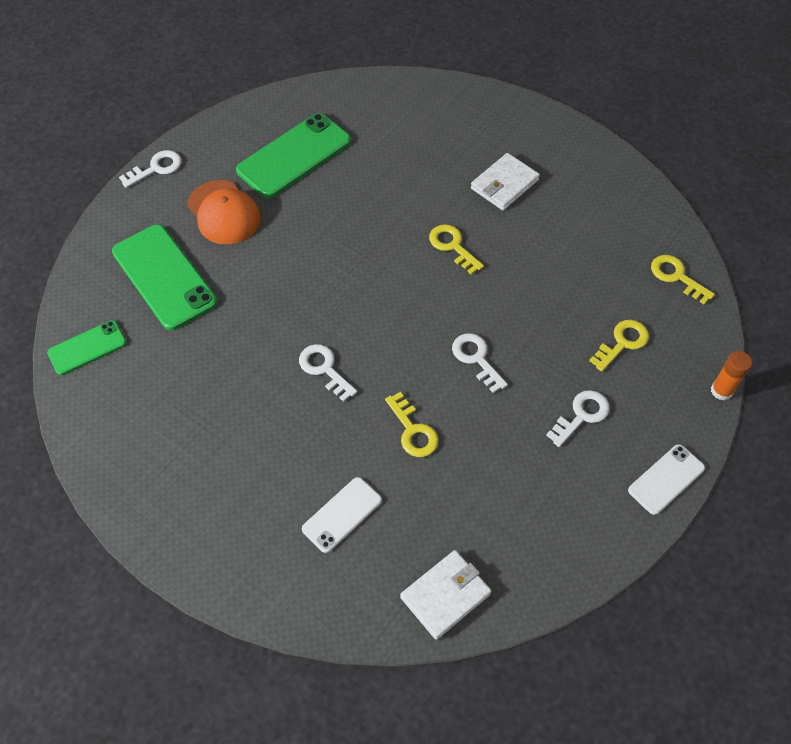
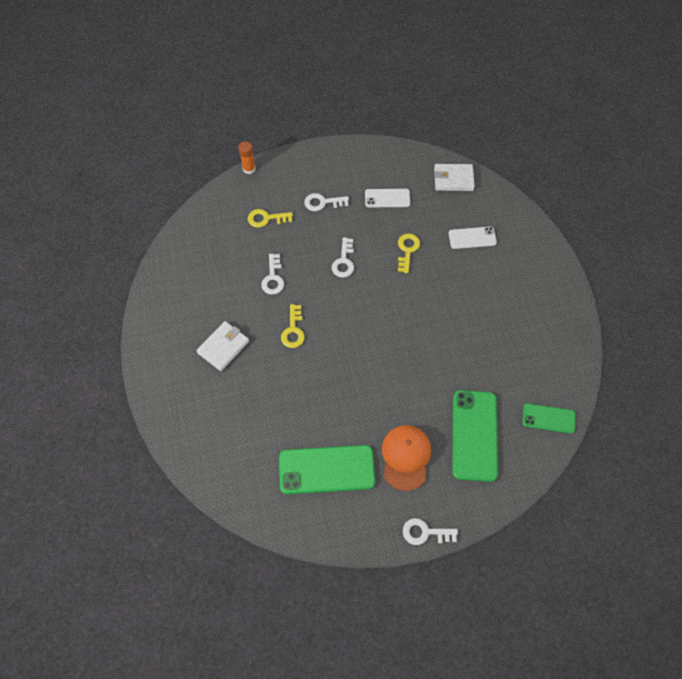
camera: 140 degrees left, 5 degrees up
(324, 369) = (425, 311): white key -> white key (273, 278)
(504, 184) = (223, 347): white wallet -> white wallet turned 45 degrees counterclockwise
(666, 479) = (316, 155): white phone -> white phone (387, 198)
(676, 276) = (200, 229): yellow key -> none

